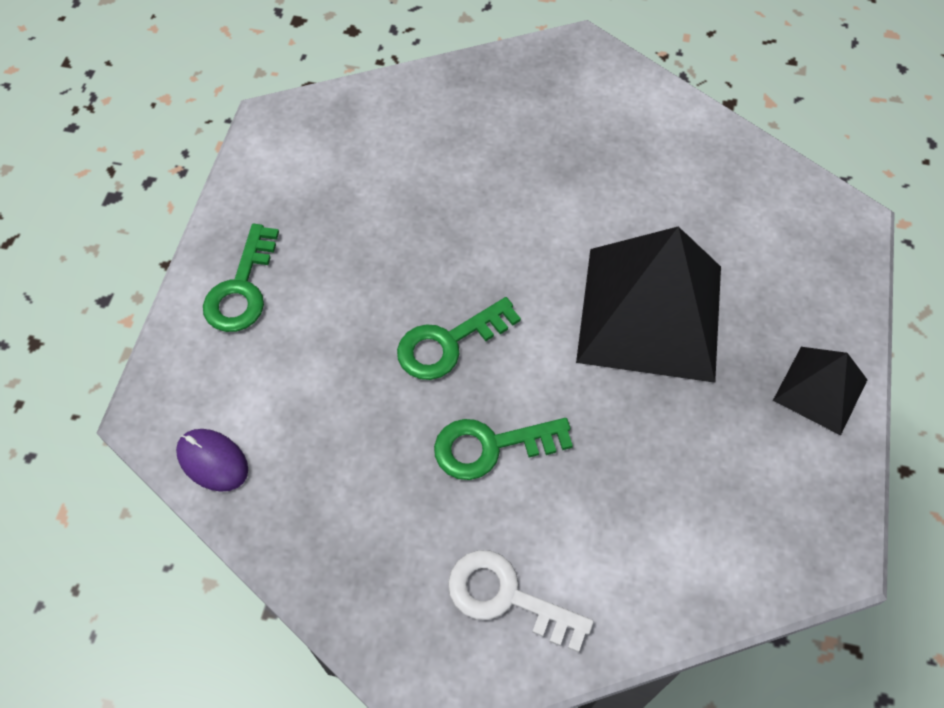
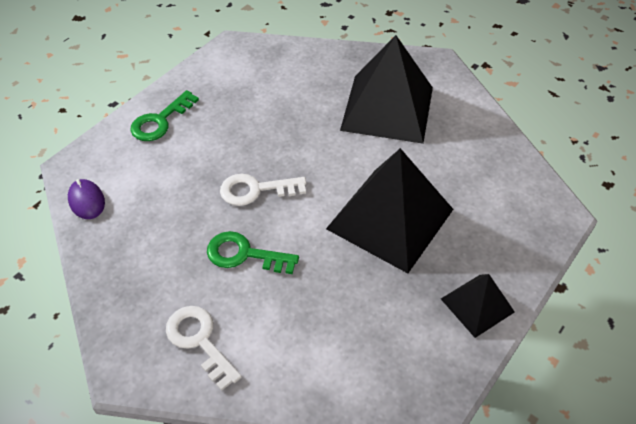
camera: 25 degrees right, 10 degrees down
(448, 343) = (256, 190): green key -> white key
(554, 146) = (387, 108): none -> black pyramid

